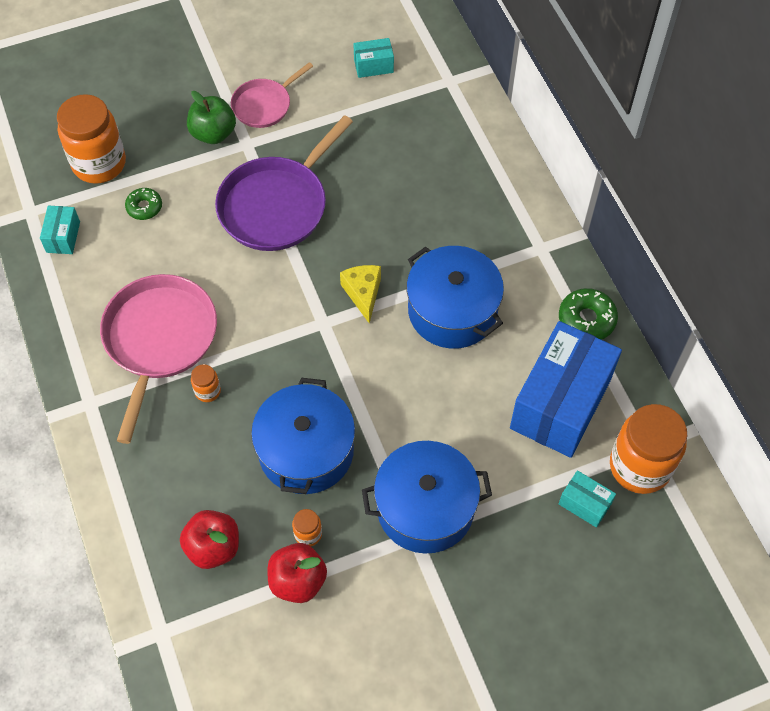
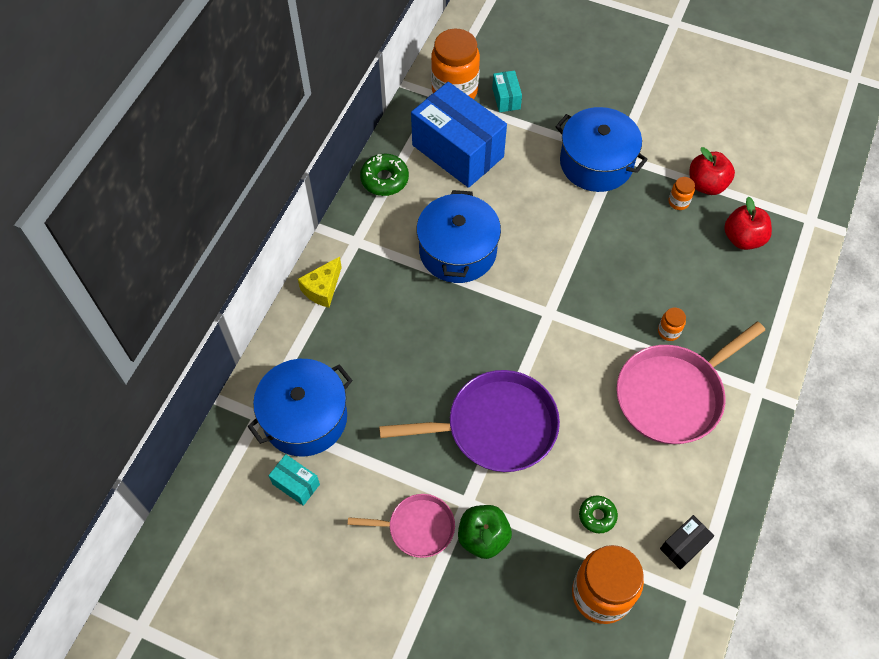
camera: 135 degrees left, 0 degrees up
(63, 237) = (683, 546): turquoise box -> black box
(306, 451) = (637, 245): blue pot -> blue pot (305, 418)
(363, 294) = (502, 309): yellow cheese -> yellow cheese (322, 289)
(560, 404) = (458, 151): blue box -> blue box turned 60 degrees clockwise

